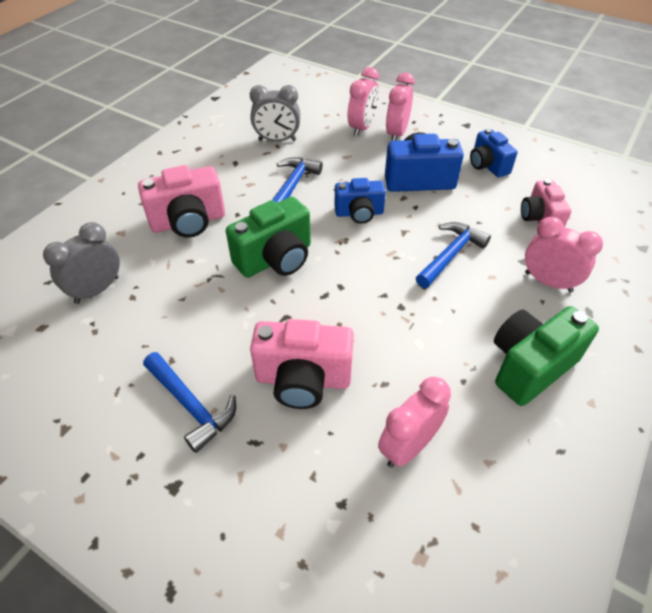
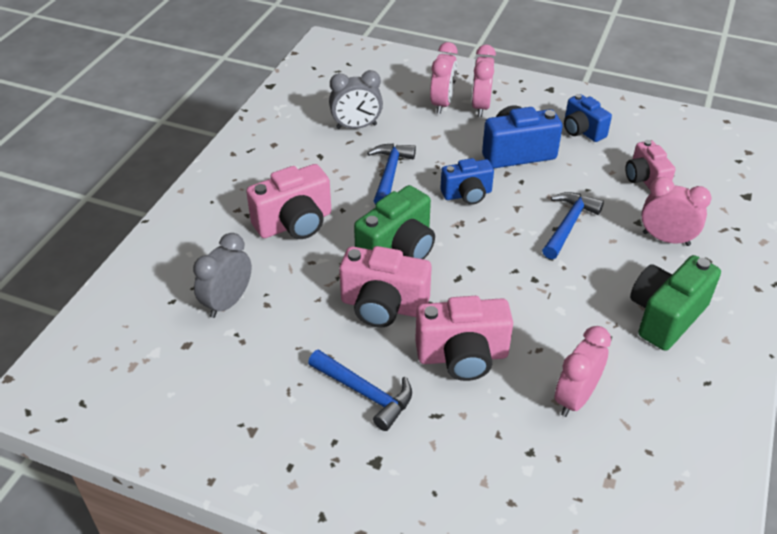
camera: 10 degrees left, 5 degrees down
(241, 314) = (383, 306): none -> pink camera

